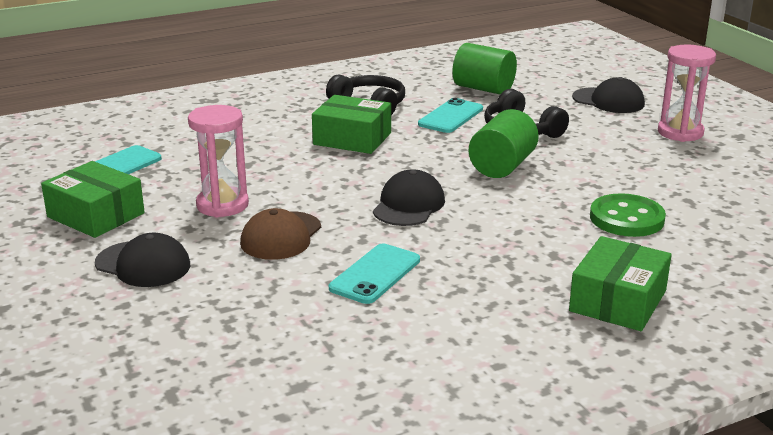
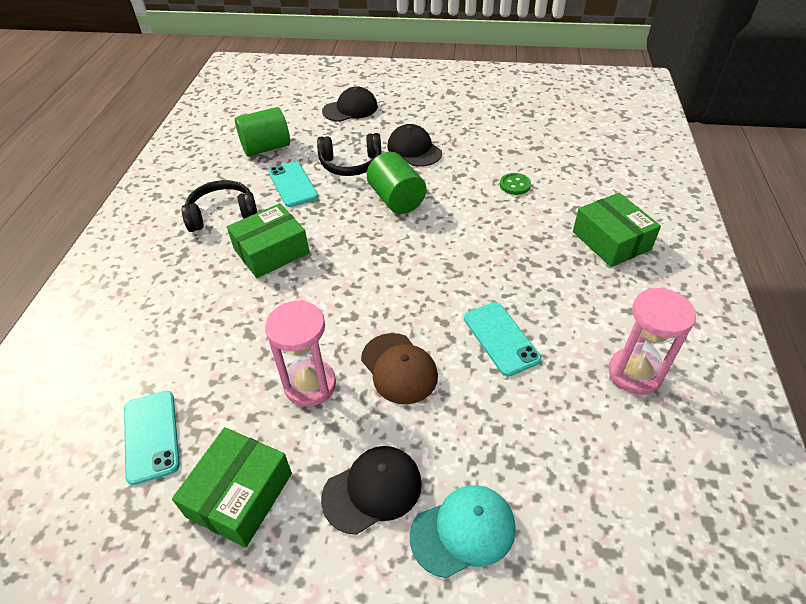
camera: 55 degrees left, 20 degrees up
(96, 215) = (240, 495): green box -> green box turned 45 degrees counterclockwise
(136, 316) = (463, 531): none -> turquoise cap
(409, 205) = (412, 272): black cap -> black cap (414, 149)
(626, 218) = (515, 185): green button -> green button, size x0.58
(680, 132) = (424, 108): pink hourglass -> pink hourglass (634, 373)

